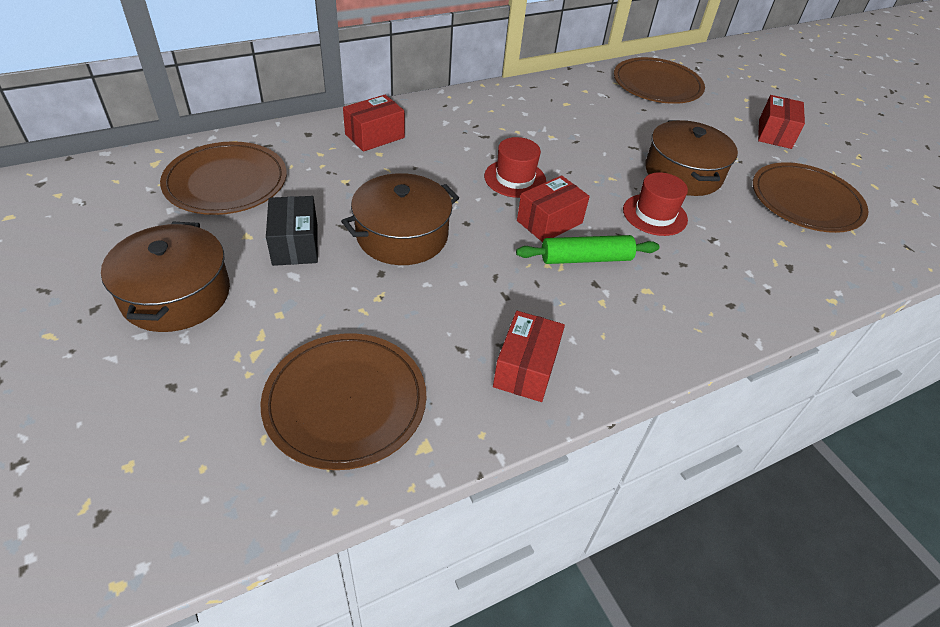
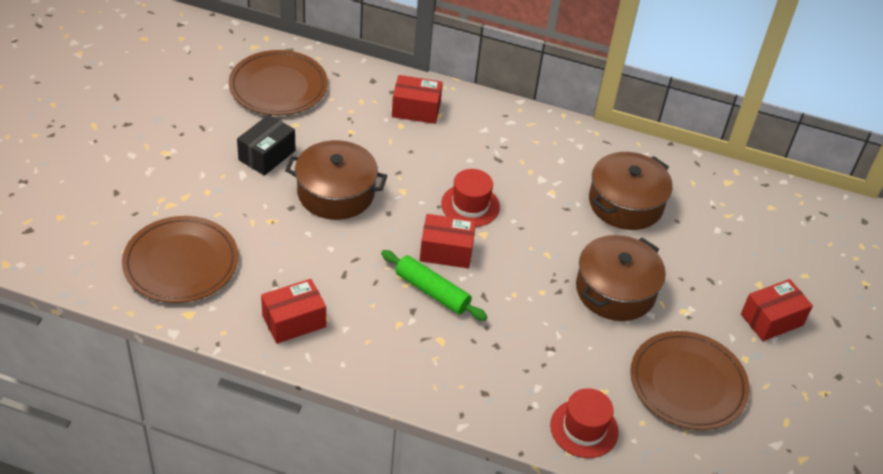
camera: 45 degrees right, 0 degrees up
(176, 294) = (171, 143): brown pot -> brown pot (625, 203)
(654, 214) = (535, 301): red hat -> red hat (584, 428)
(657, 85) = (732, 208): brown plate -> none

